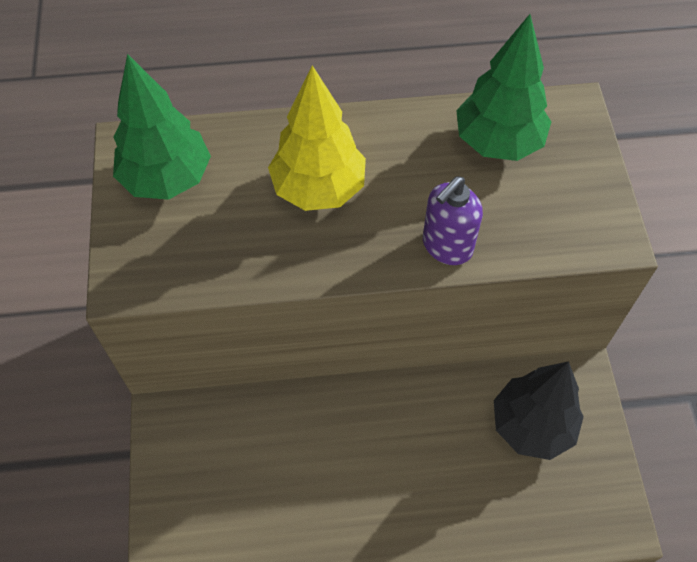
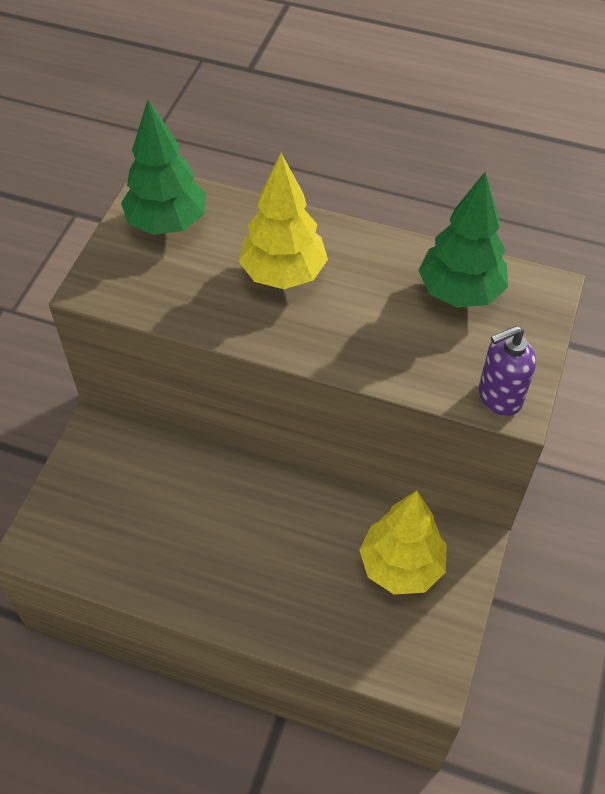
camera: 25 degrees right, 5 degrees down
(447, 246) = (363, 358): purple soap dispenser -> purple soap dispenser (499, 397)
(532, 426) = (401, 566): black tree -> yellow tree

